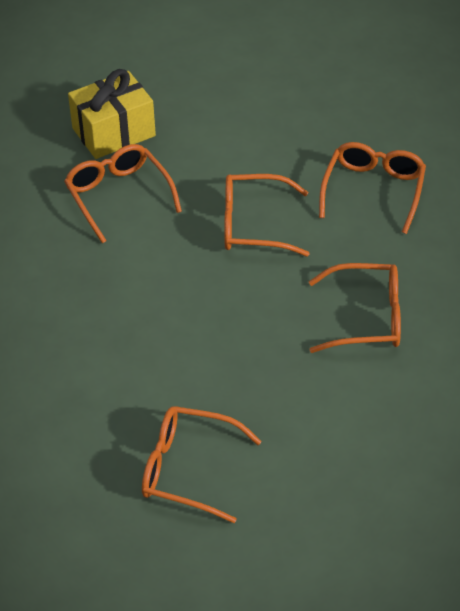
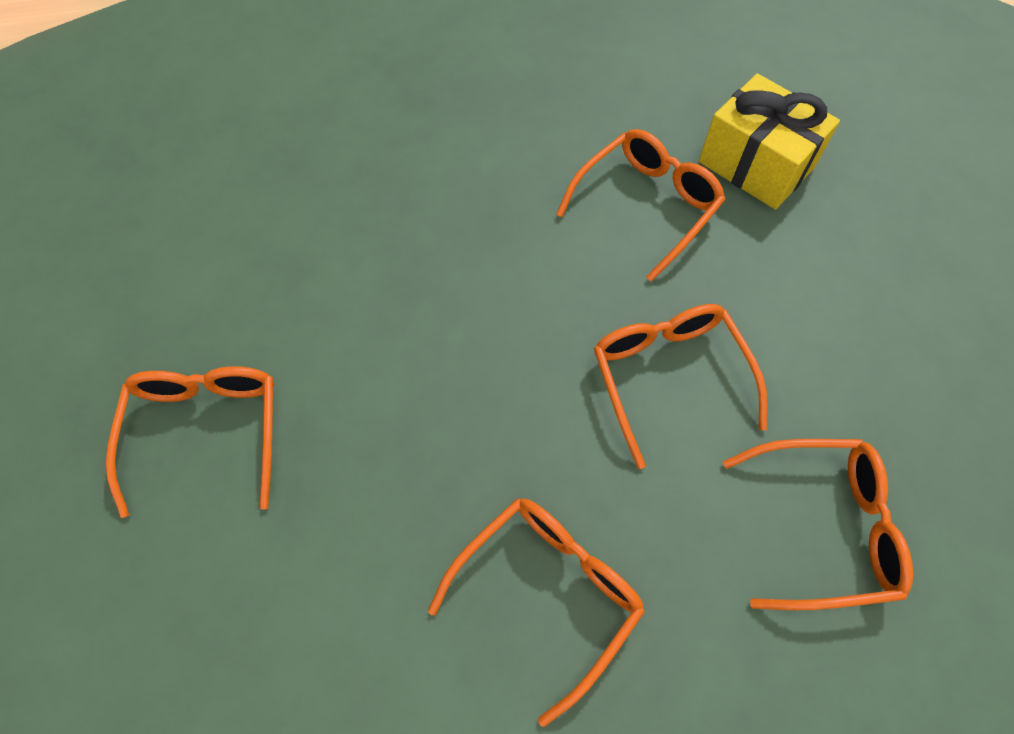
camera: 70 degrees right, 15 degrees up
(366, 318) = (547, 594): orange glasses -> orange glasses turned 120 degrees counterclockwise

